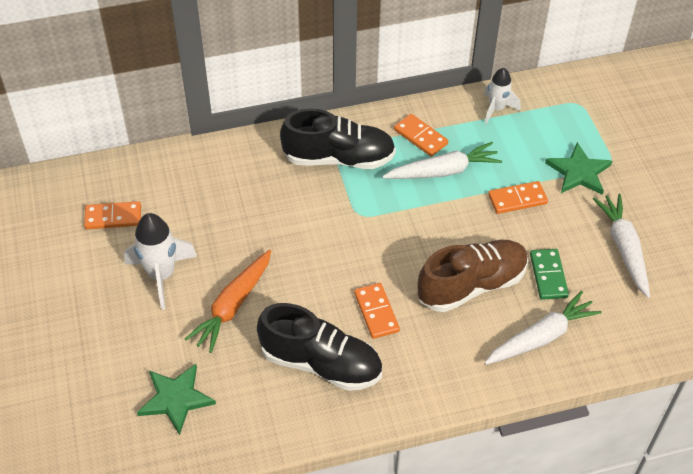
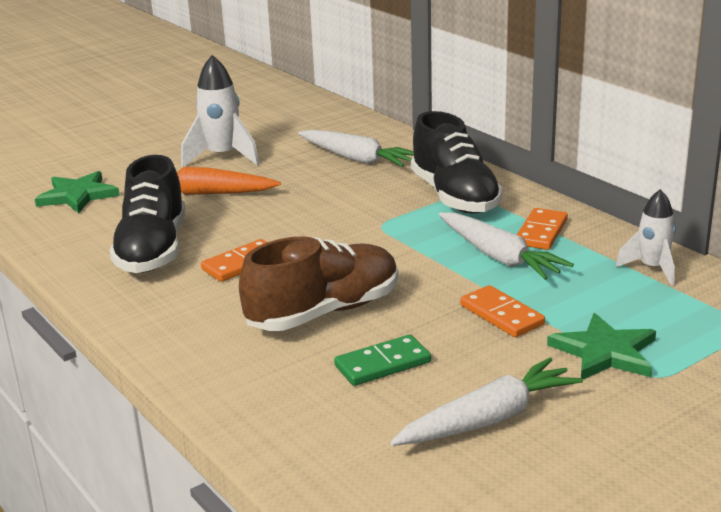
camera: 70 degrees right, 25 degrees down
(113, 217) = (278, 124): orange domino -> none
(471, 285) = (324, 312): brown shoe -> brown shoe turned 75 degrees counterclockwise
(541, 337) = (269, 379): white carrot -> white carrot (356, 159)

